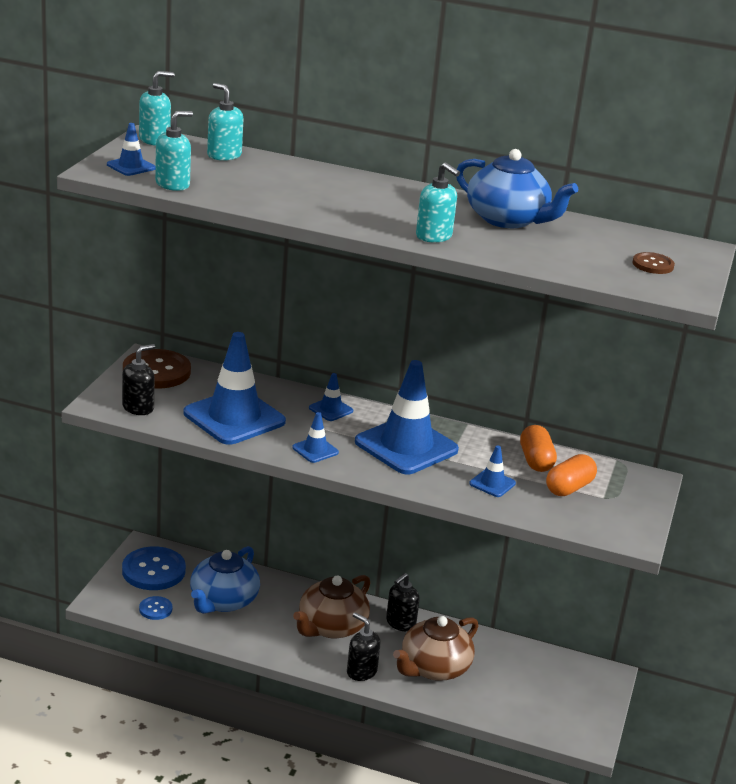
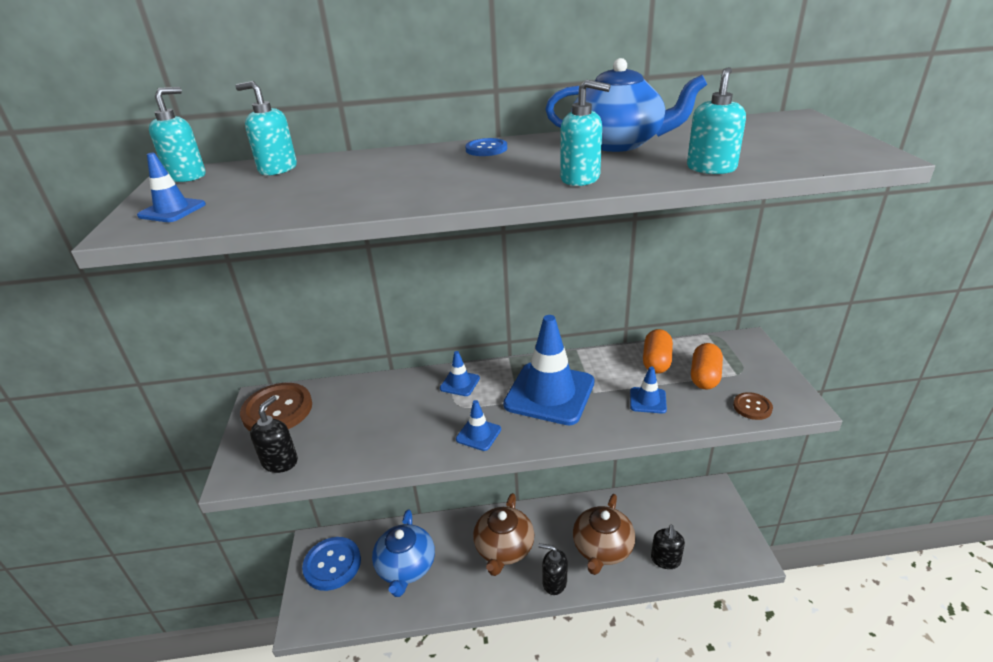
camera: 20 degrees left, 5 degrees up
(155, 609) = (354, 606): blue button -> blue button (486, 149)
(173, 184) = (238, 215): turquoise soap dispenser -> turquoise soap dispenser (711, 168)
(234, 417) = (381, 431): blue traffic cone -> none
(400, 623) = (550, 517): black soap dispenser -> black soap dispenser (665, 560)
(536, 461) = (656, 361): orange capsule -> orange capsule turned 45 degrees clockwise
(653, 265) = (796, 141): brown button -> brown button (752, 407)

